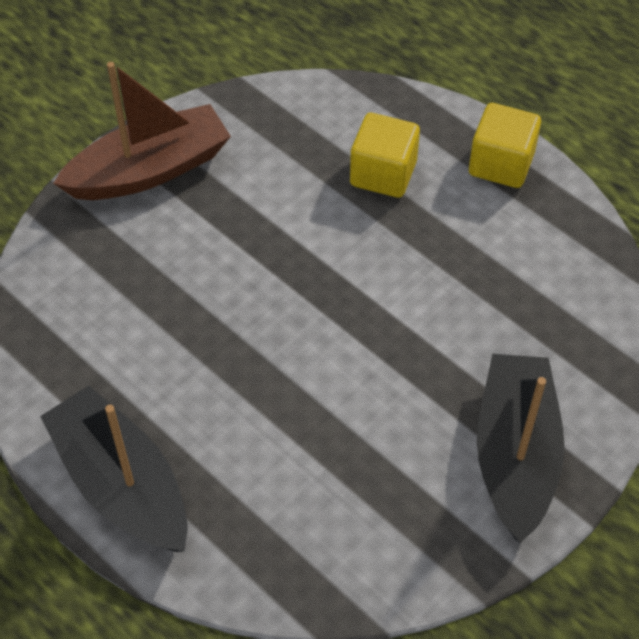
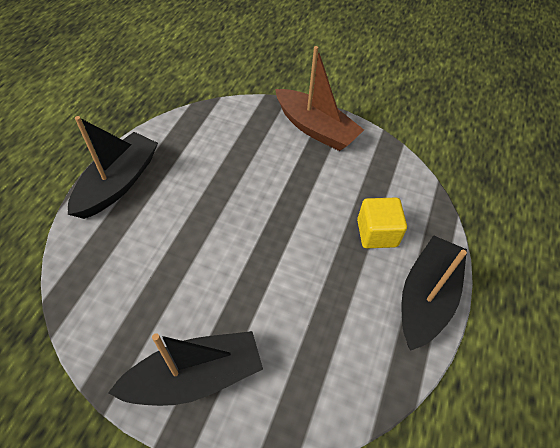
camera: 65 degrees right, 0 degrees up
(501, 164) = (426, 298): yellow cube -> black boat

